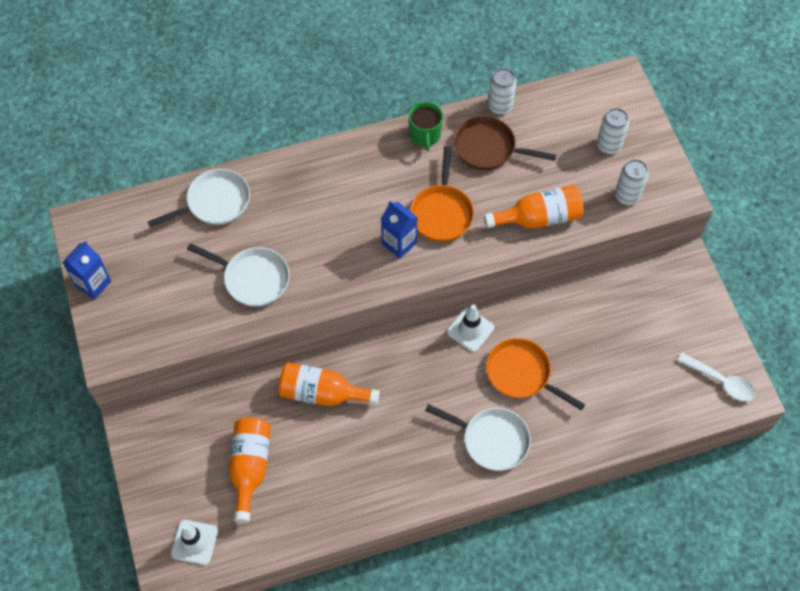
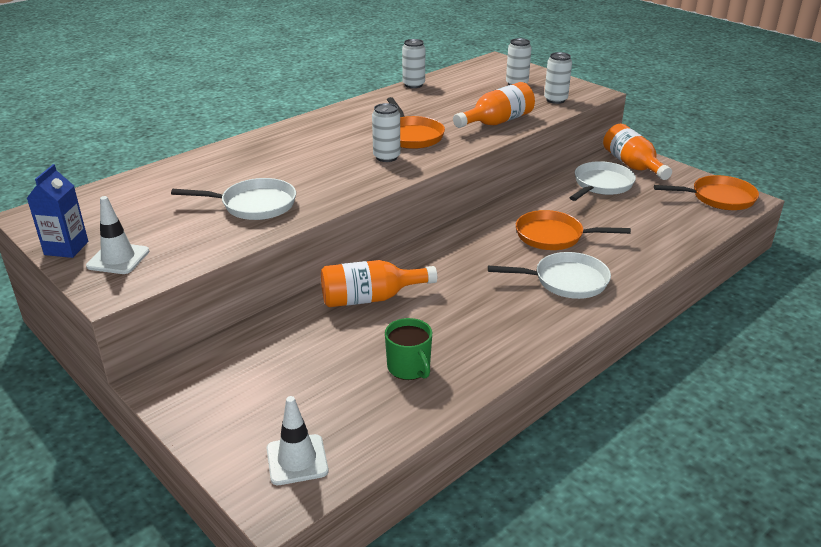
camera: 25 degrees left, 30 degrees down
(214, 203) = (183, 174): white pan -> white pan (601, 185)
(250, 467) = (327, 374): orange bottle -> orange bottle (632, 165)
(399, 243) = (386, 157): blue carton -> white can
(425, 135) = (362, 106): green mug -> green mug (409, 367)
(470, 330) = (483, 224): white traffic cone -> white traffic cone (118, 259)
(489, 148) = (423, 102): brown pan -> none
(721, 381) = (718, 198): white spoon -> orange pan

